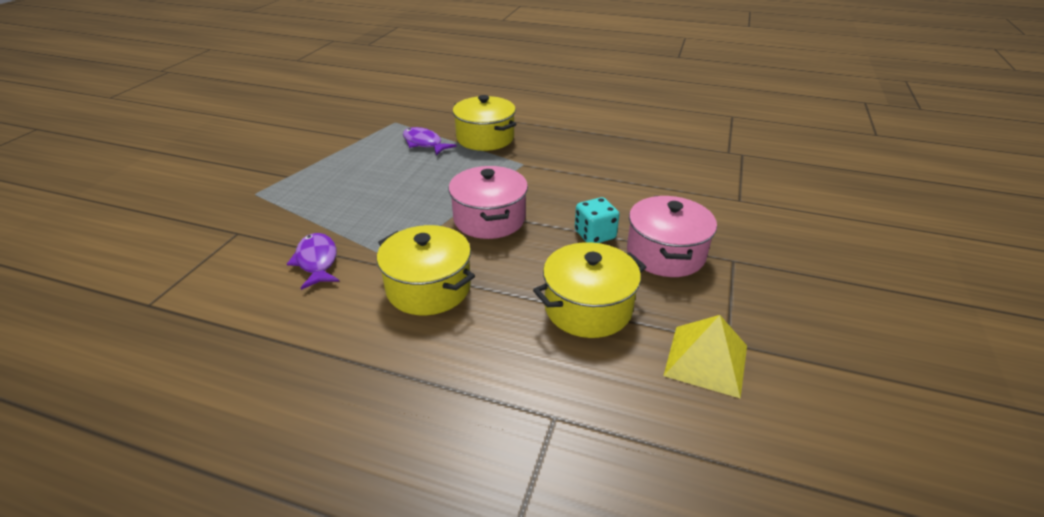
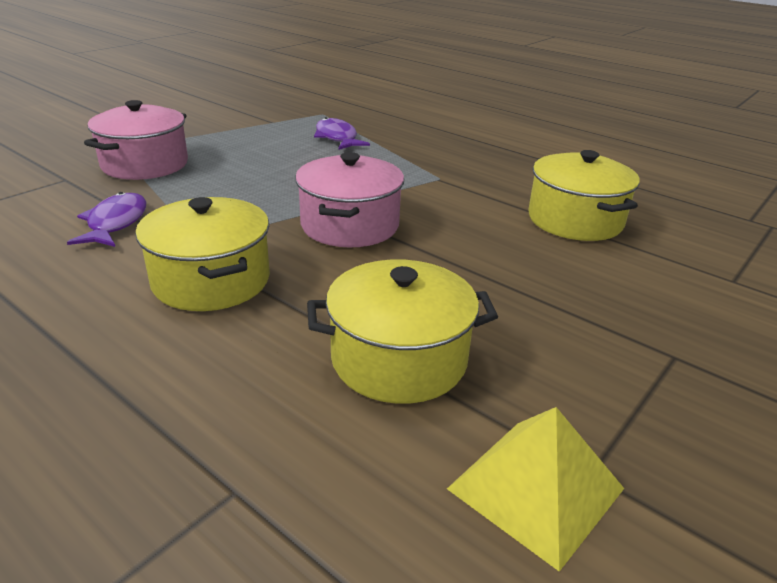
camera: 20 degrees right, 5 degrees down
(485, 138) = (413, 145): yellow pot -> yellow pot (575, 220)
(595, 235) = (476, 273): turquoise dice -> none
(665, 254) = (567, 321): pink pot -> pink pot (145, 164)

